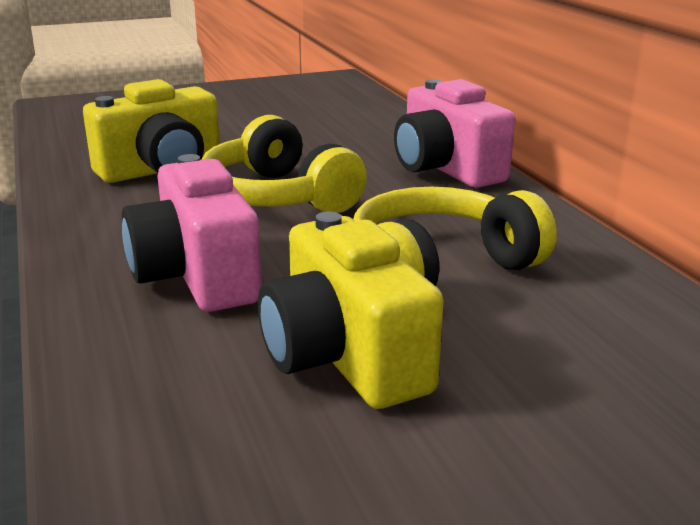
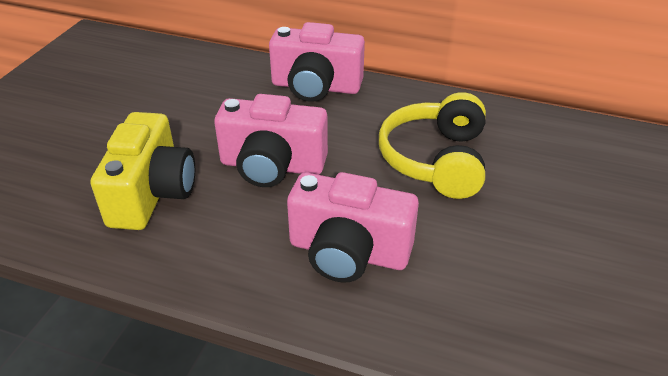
camera: 50 degrees left, 15 degrees up
(279, 196) = (272, 166): yellow headphones -> pink camera
(344, 358) = (498, 242): yellow camera -> none

